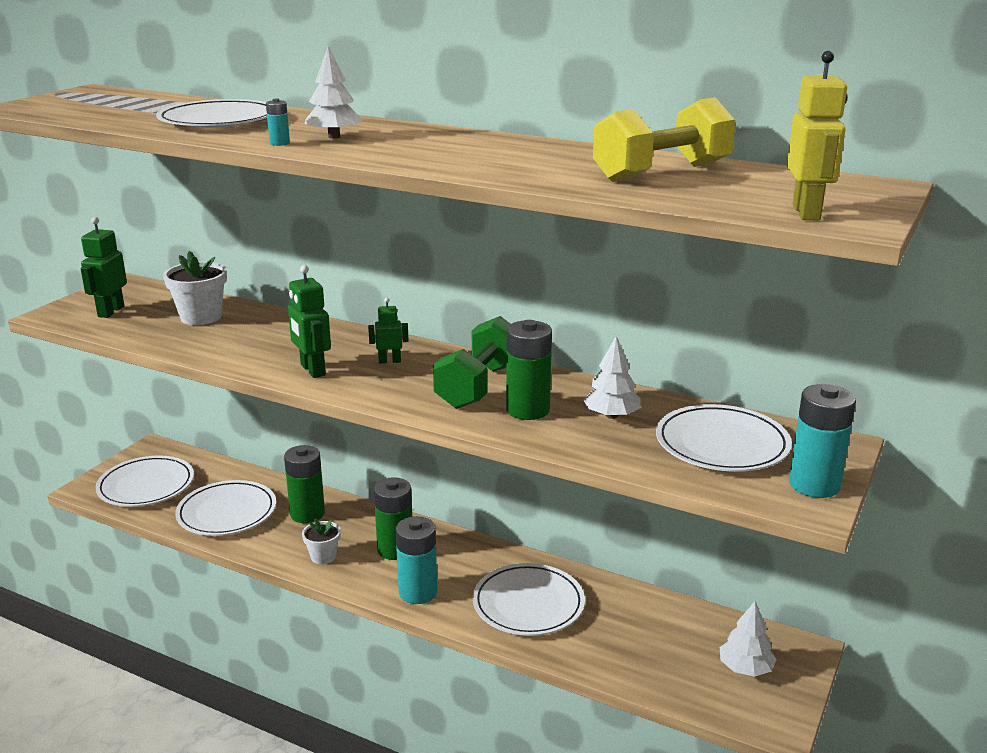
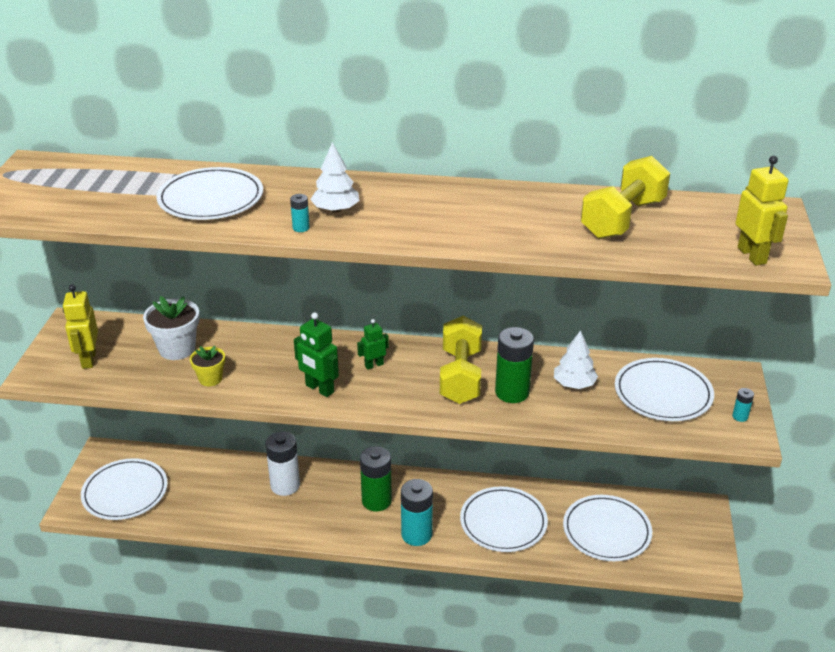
camera: 20 degrees left, 10 degrees up
(110, 311) = (88, 359): green robot -> yellow robot
(209, 344) = (210, 379): none -> yellow flower pot
(227, 512) = (216, 501): white plate -> white plate (606, 531)
(307, 514) = (285, 485): green battery -> white battery
(323, 556) = (323, 522): white flower pot -> none
(479, 386) = (460, 376): green dumbbell -> yellow dumbbell
(745, 668) = (675, 534): white tree -> none
(814, 485) = (740, 416): turquoise battery -> turquoise battery, size x0.44

